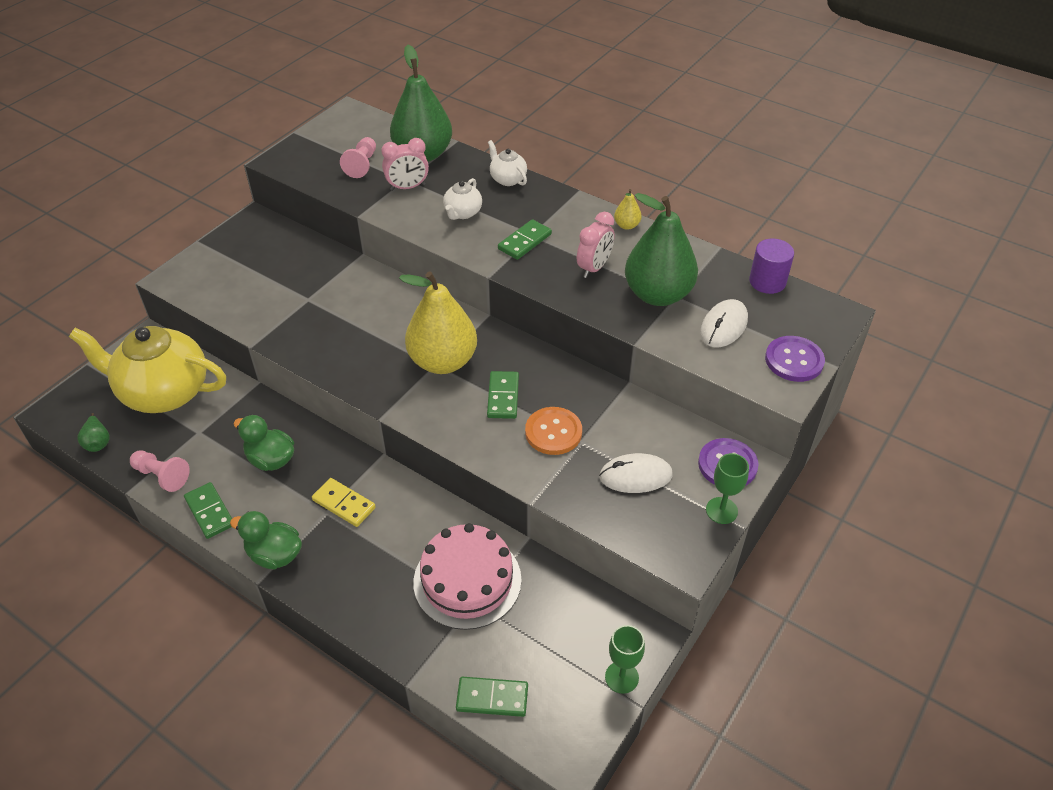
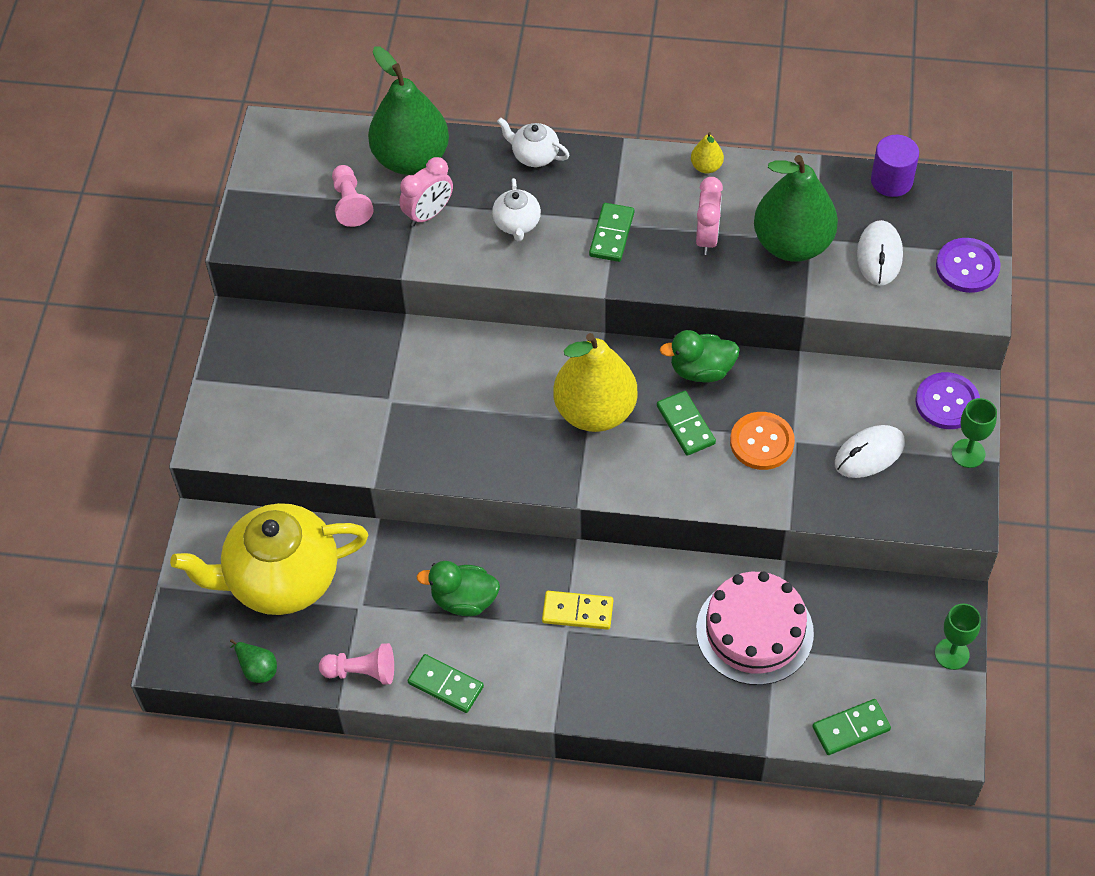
camera: 25 degrees left, 10 degrees up
(274, 555) = (548, 696): green duck -> green duck (701, 370)

